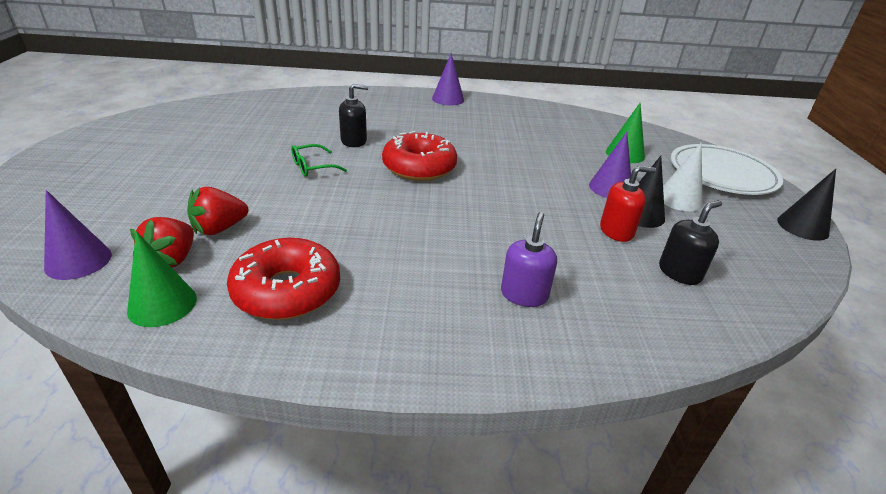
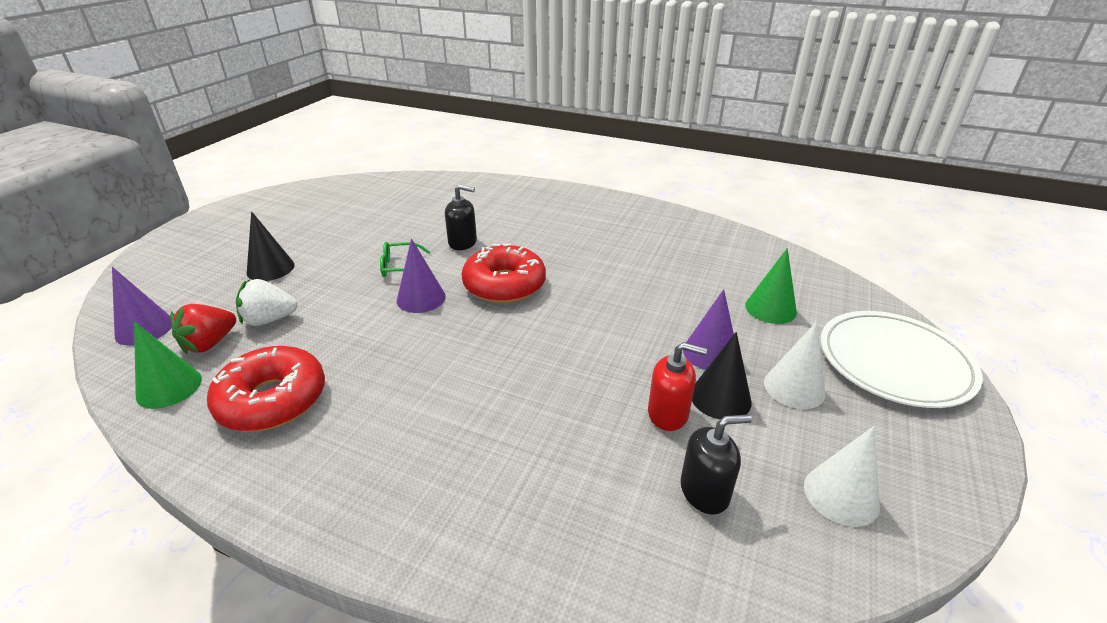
camera: 25 degrees right, 0 degrees up
(219, 228) = (269, 320): red strawberry -> white strawberry
(448, 99) = (605, 203): purple cone -> purple cone (421, 298)
(524, 294) = (490, 467): purple soap dispenser -> none
(756, 254) = (841, 495): none -> white cone
(802, 227) = (958, 471): black cone -> black cone (270, 268)

